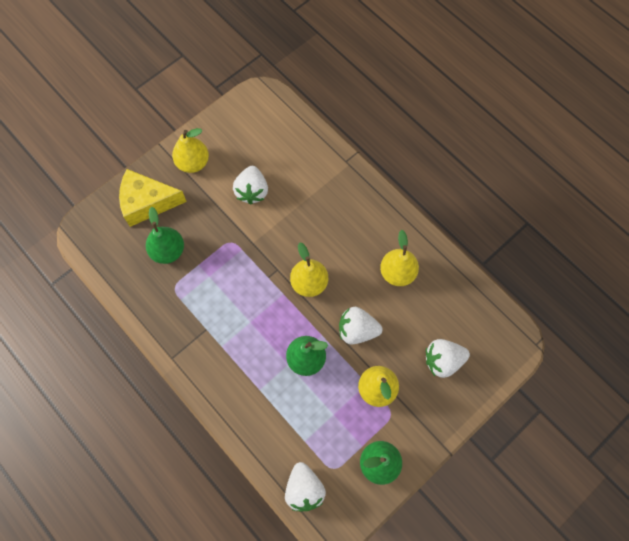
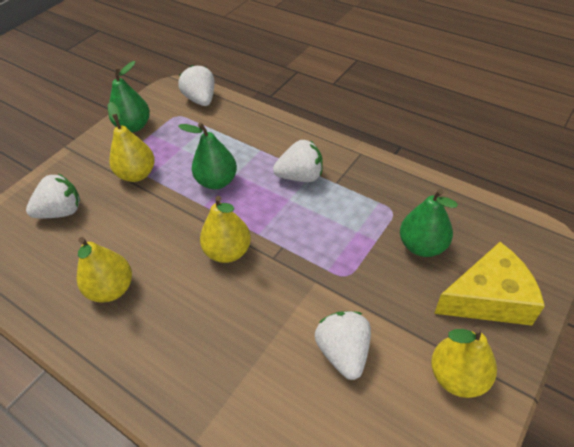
camera: 170 degrees right, 20 degrees down
(357, 330) = (162, 217): white strawberry -> white strawberry (301, 176)

